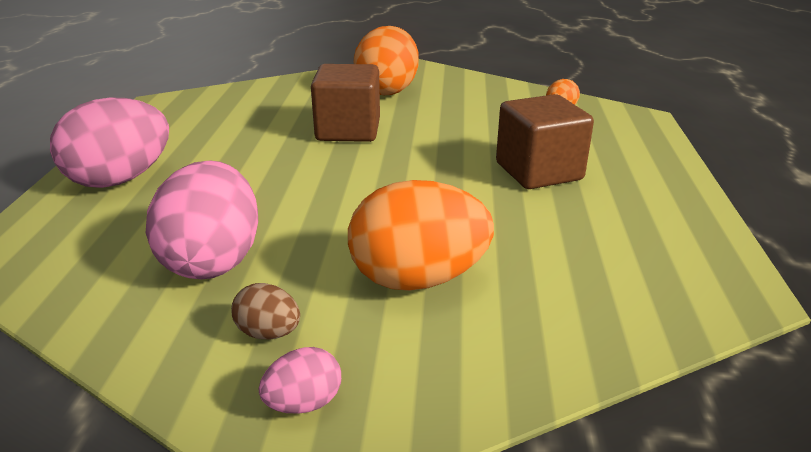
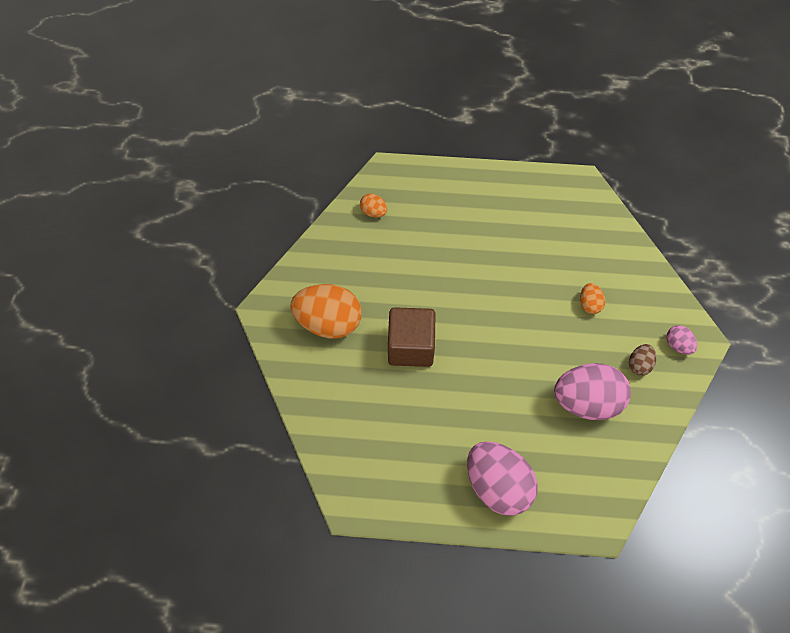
camera: 90 degrees left, 30 degrees up
(418, 279) = (589, 304): orange egg -> orange egg, size x0.46
(538, 171) = (471, 239): brown cube -> none

